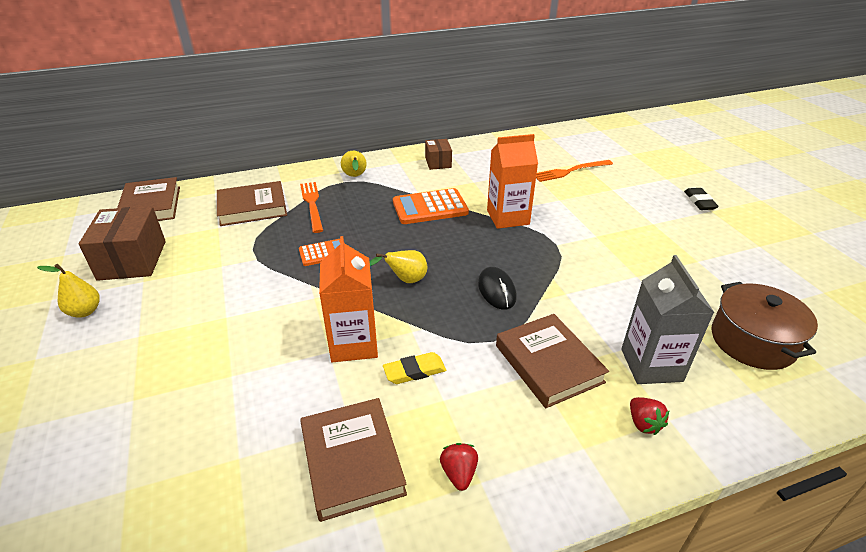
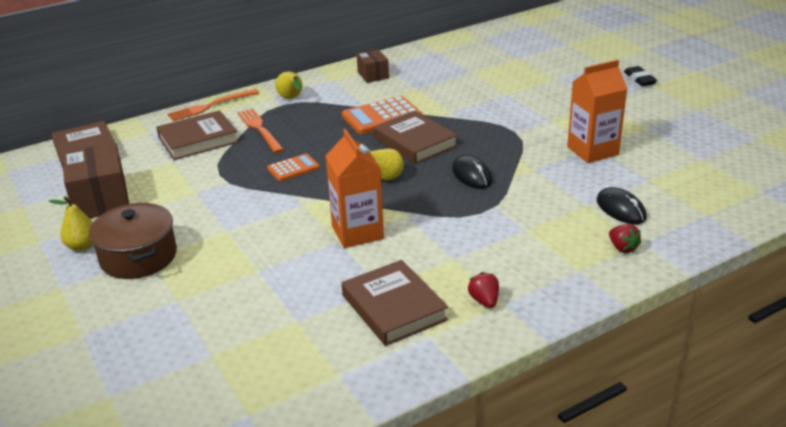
camera: 10 degrees left, 5 degrees down
(414, 371) = (421, 243): yellow eraser -> none
(508, 217) = (461, 115): orange carton -> orange carton (592, 151)
(548, 363) = (534, 221): brown book -> brown book (415, 142)
(570, 171) = (510, 67): orange fork -> orange fork (211, 106)
(651, 365) = (621, 209): grey carton -> black mouse
(752, 341) = (701, 181): brown pot -> brown pot (138, 257)

